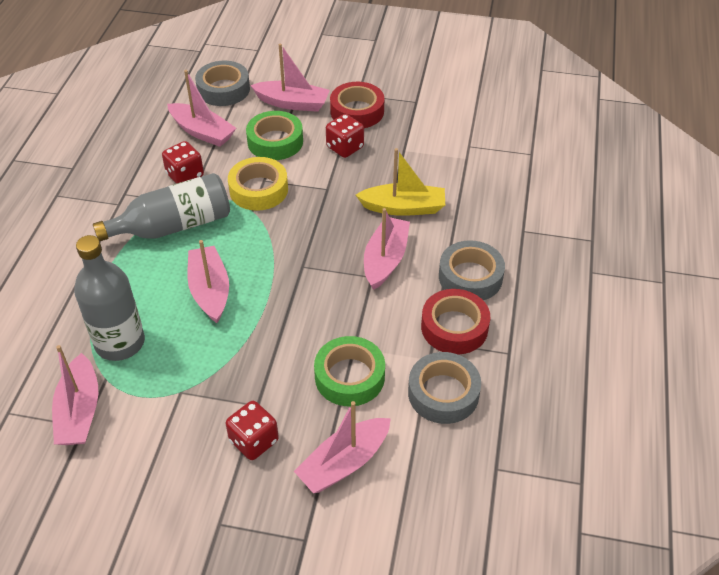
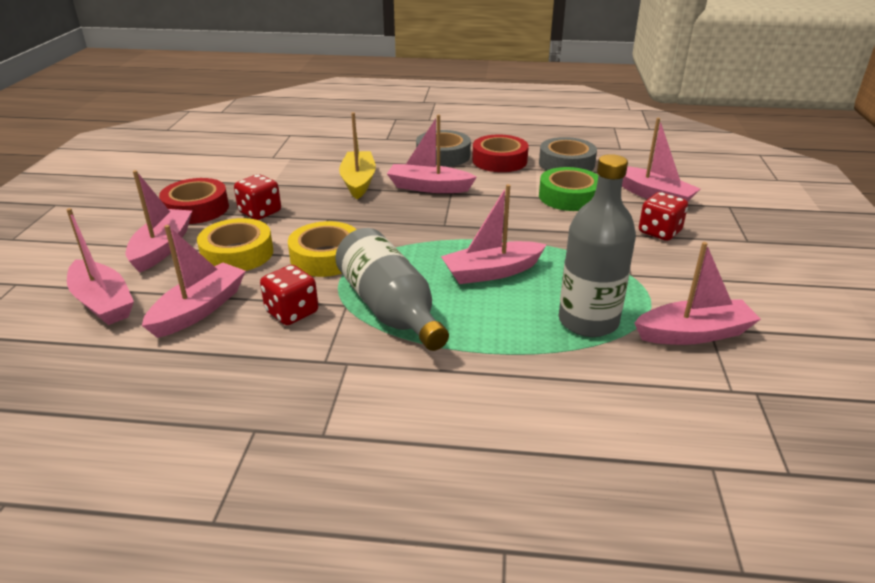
camera: 95 degrees left, 15 degrees down
(223, 89) = (103, 302): grey tape -> pink boat
(275, 141) = (237, 254): green tape -> yellow tape

